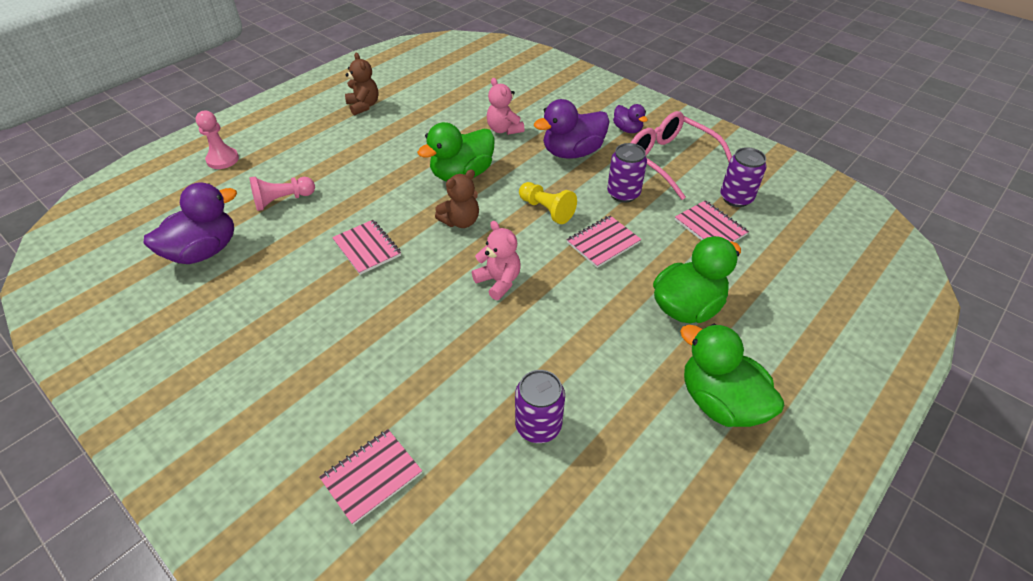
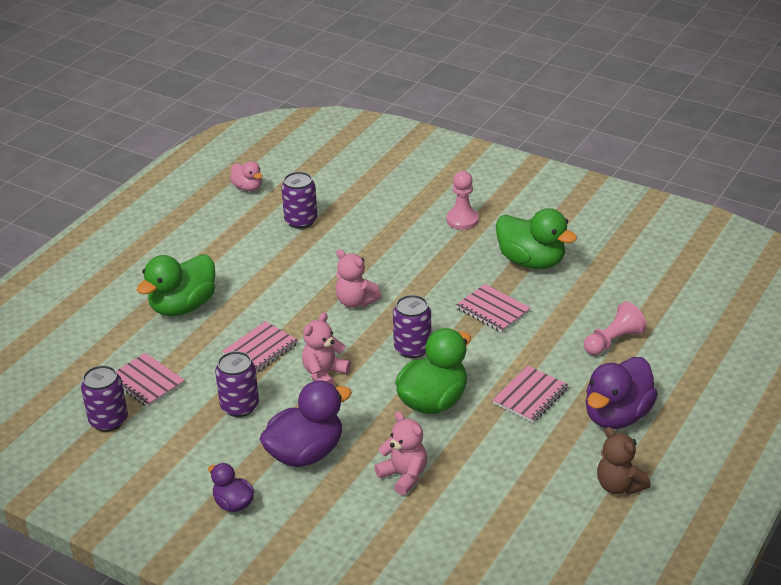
camera: 170 degrees right, 10 degrees down
(204, 251) = (644, 285): purple duck -> purple duck (617, 415)
(223, 159) = (726, 376): pink pawn -> pink pawn (462, 220)
(371, 476) = (403, 185): pink notebook -> pink notebook (530, 396)
(460, 221) = (412, 348): brown teddy bear -> purple can
(546, 210) = (324, 374): yellow pawn -> pink teddy bear
(611, 526) = (248, 187): none -> pink duck
(669, 160) = (180, 461): pink glasses -> none
(720, 402) = (168, 250): green duck -> green duck (531, 261)

